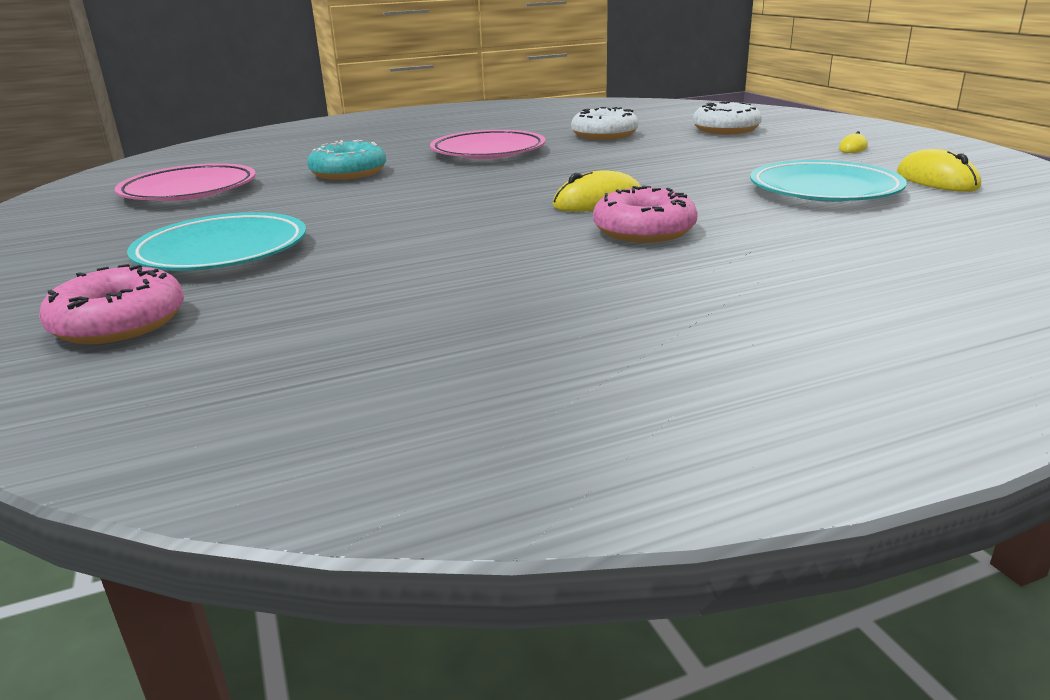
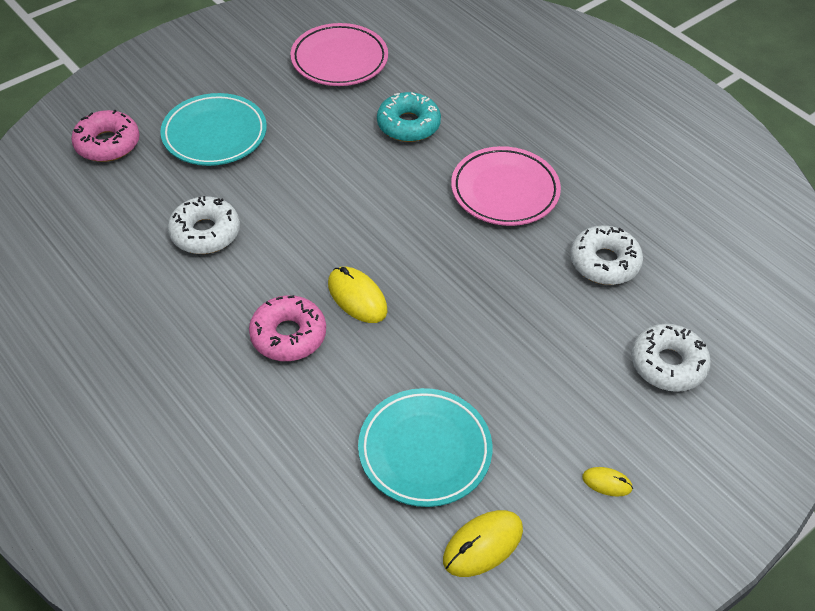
camera: 70 degrees right, 25 degrees up
(421, 263) = (205, 233): none -> white donut

